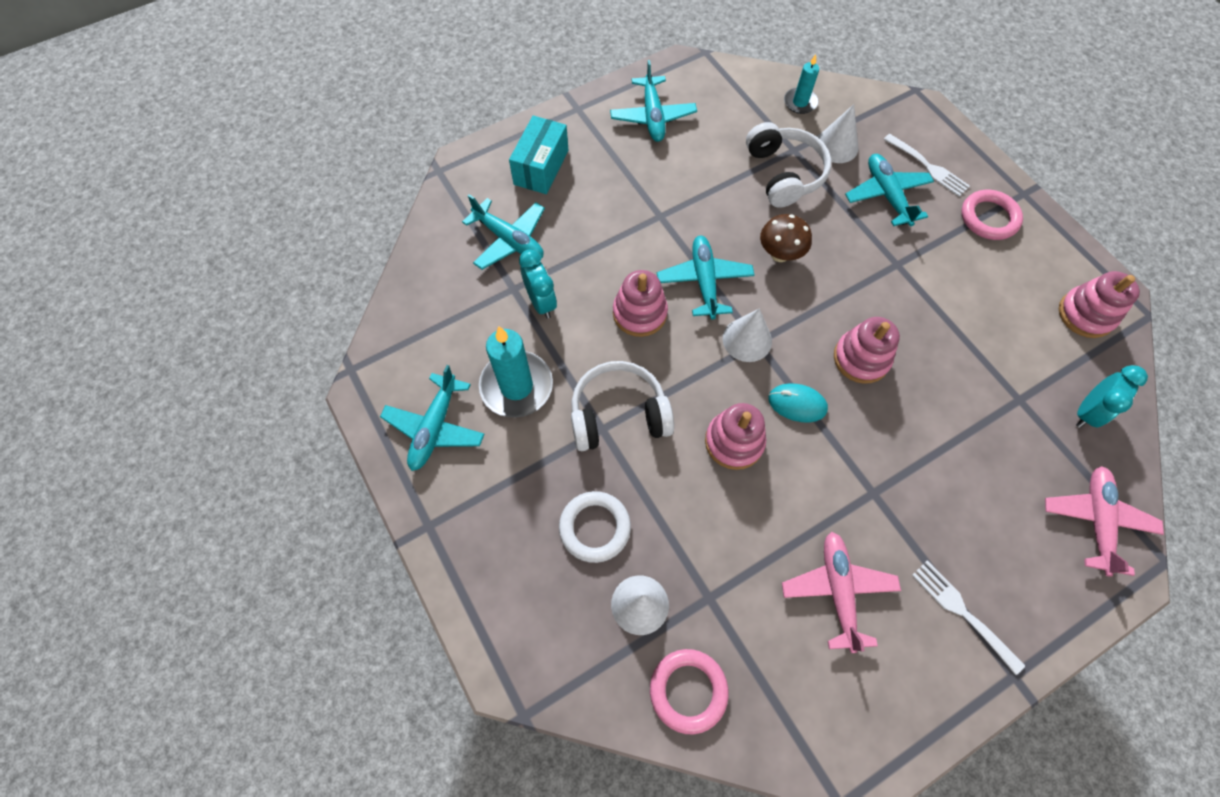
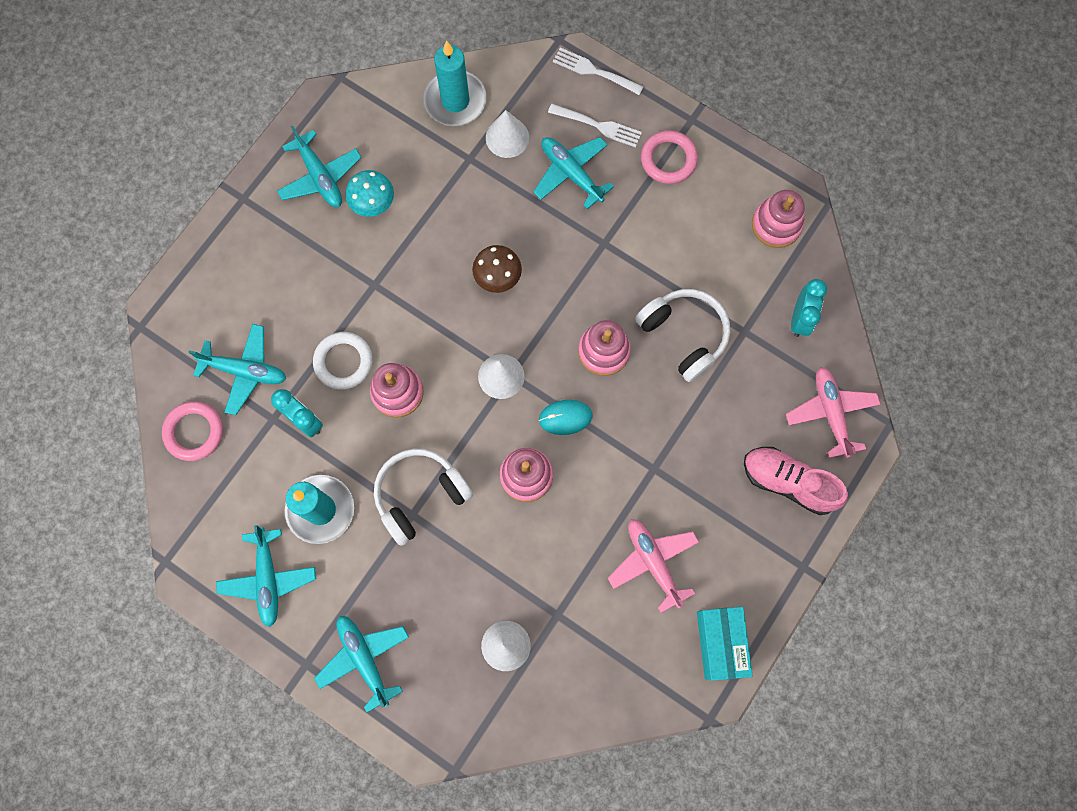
camera: 25 degrees left, 10 degrees up
(541, 167) = (238, 280): turquoise box -> turquoise box (720, 643)
(595, 527) = (443, 601): white ring -> white ring (343, 362)
(688, 690) = (569, 692): pink ring -> pink ring (194, 432)
(689, 154) = (373, 204): none -> turquoise mushroom
(704, 281) = (441, 335): turquoise plane -> turquoise plane (364, 659)
(784, 174) = (470, 189): white headphones -> white headphones (684, 335)
(800, 102) = (455, 101): turquoise candle -> turquoise candle, size x1.76
(962, 612) = (751, 535): white fork -> white fork (594, 71)
(1024, 573) = (788, 482): none -> pink shoe

